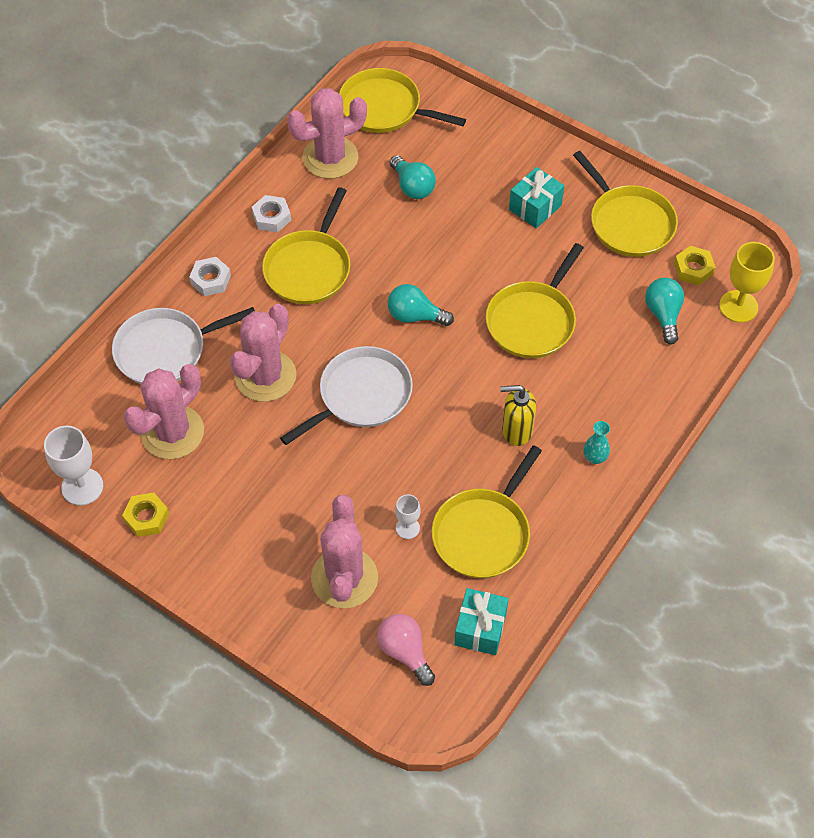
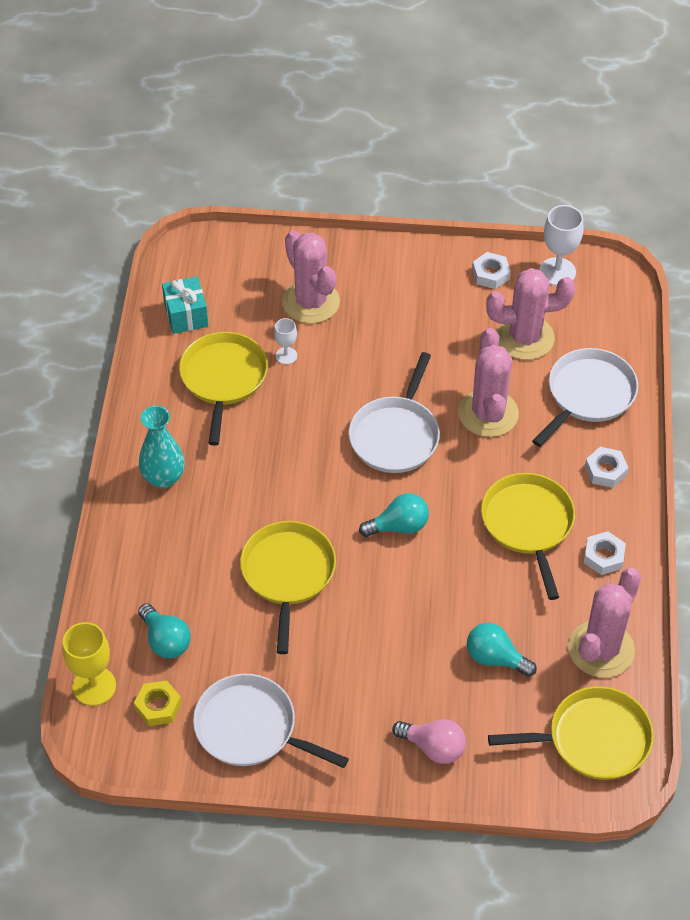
camera: 150 degrees right, 5 degrees down
(146, 517) = (490, 274): yellow nut -> white nut
(172, 432) = (525, 338): pink cactus -> pink cactus turned 75 degrees clockwise
(405, 652) = (233, 277): pink light bulb -> pink light bulb (433, 747)
(516, 430) = (244, 468): yellow soap dispenser -> none
(535, 207) = (357, 697): turquoise gift -> none
(594, 457) = (163, 478): turquoise vase -> turquoise vase, size x1.78
(629, 223) = (250, 728): yellow pan -> white pan

